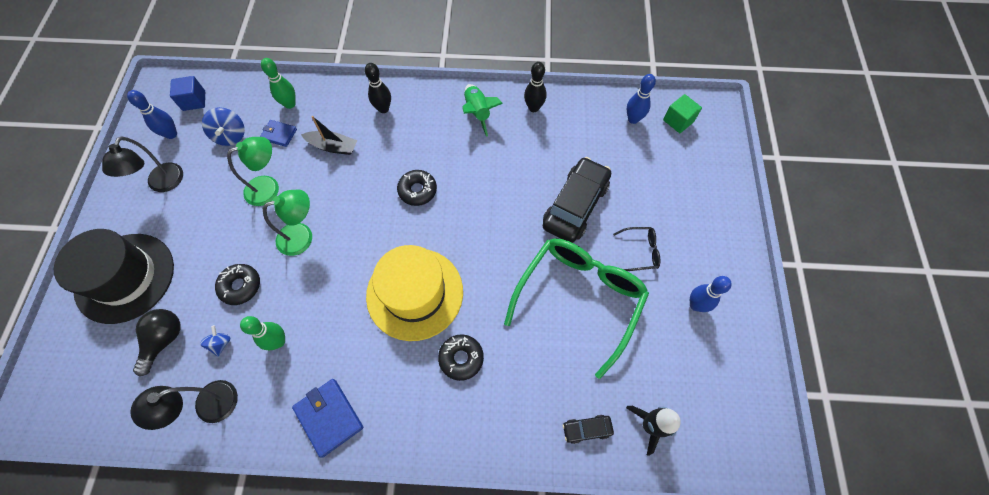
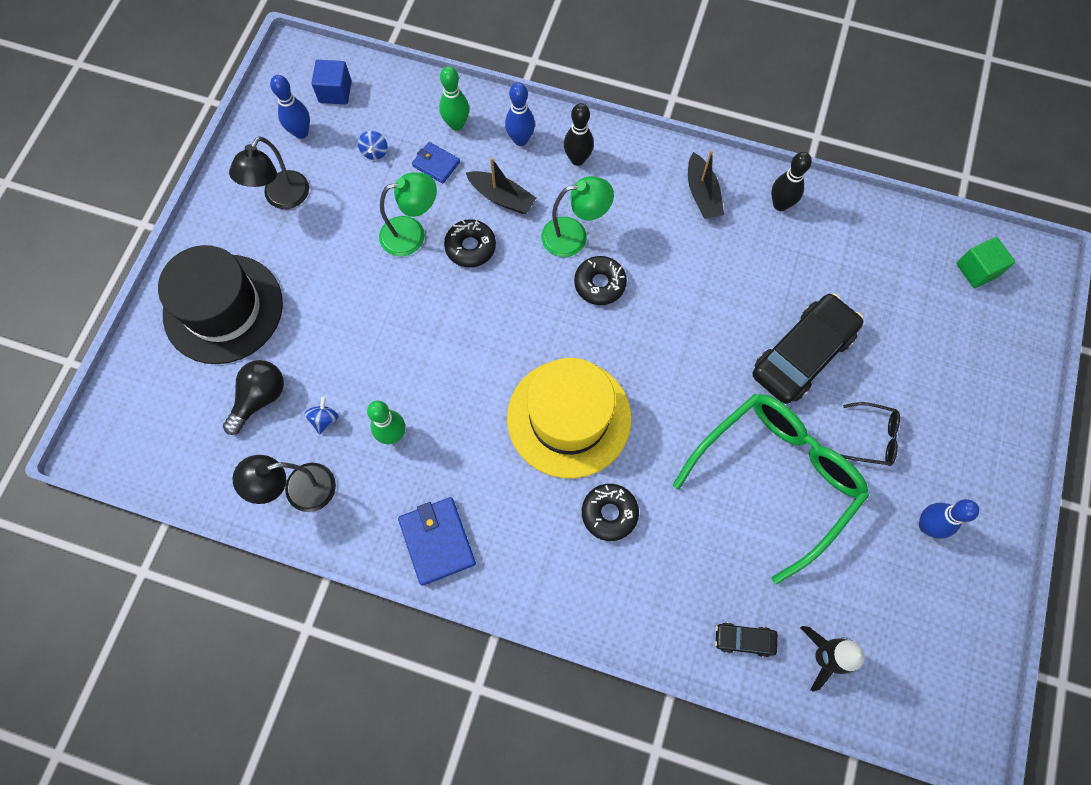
camera: 15 degrees right, 5 degrees up
(231, 136) = (375, 152): blue spinning top -> blue spinning top, size x0.59
(240, 286) = (358, 354): black donut -> black donut (470, 247)
(302, 236) = (443, 309): green lamp -> green lamp (574, 236)
(477, 113) = (702, 194): green rocket -> black boat
(633, 119) = (914, 252): blue bowling pin -> blue bowling pin (520, 140)

